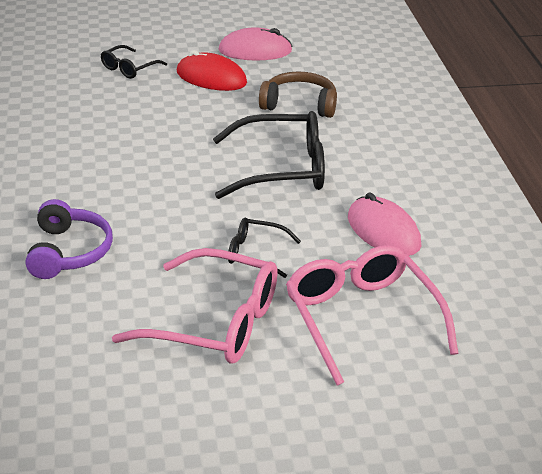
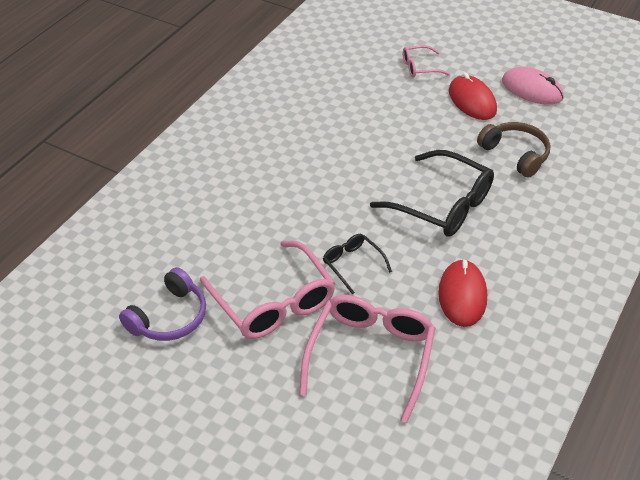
camera: 40 degrees right, 10 degrees up
(69, 252) = (239, 200): purple headphones -> purple headphones (169, 317)
(129, 68) = (420, 67): black glasses -> pink glasses
(383, 231) = (462, 295): pink mouse -> red mouse

